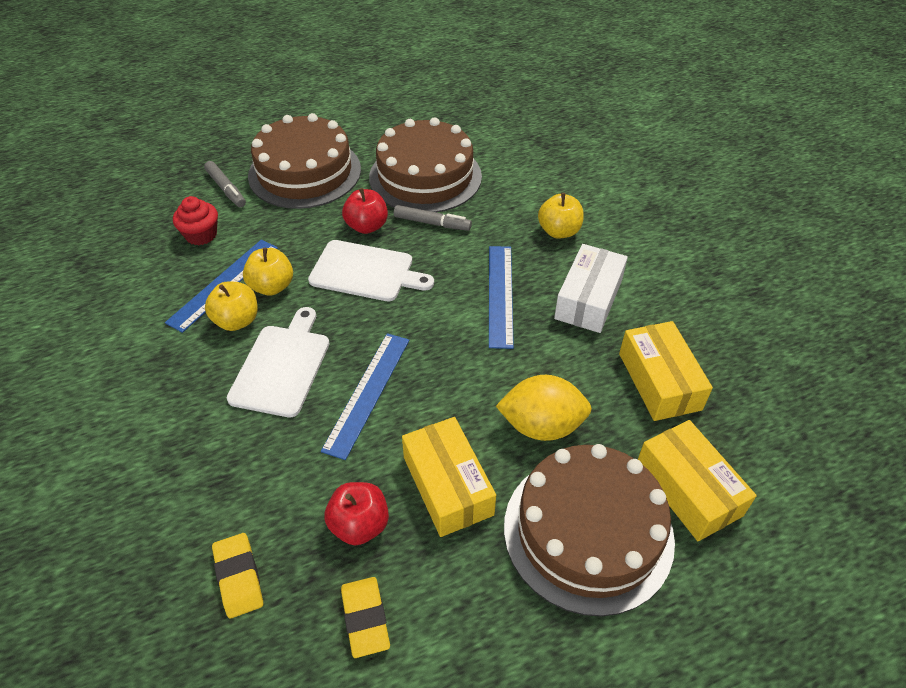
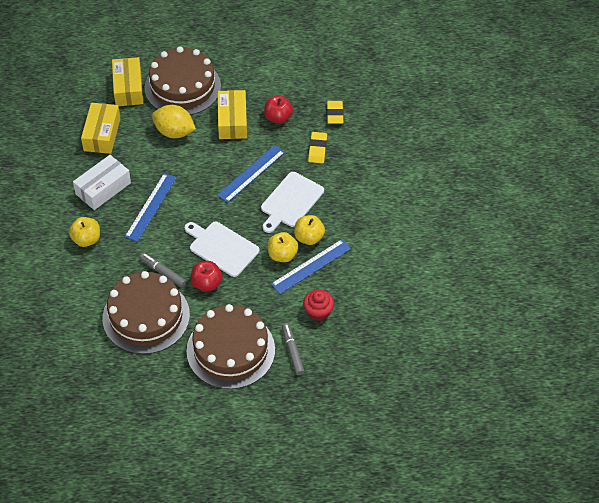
camera: 160 degrees left, 5 degrees up
(365, 618) = (288, 86): yellow eraser -> yellow eraser (317, 149)

